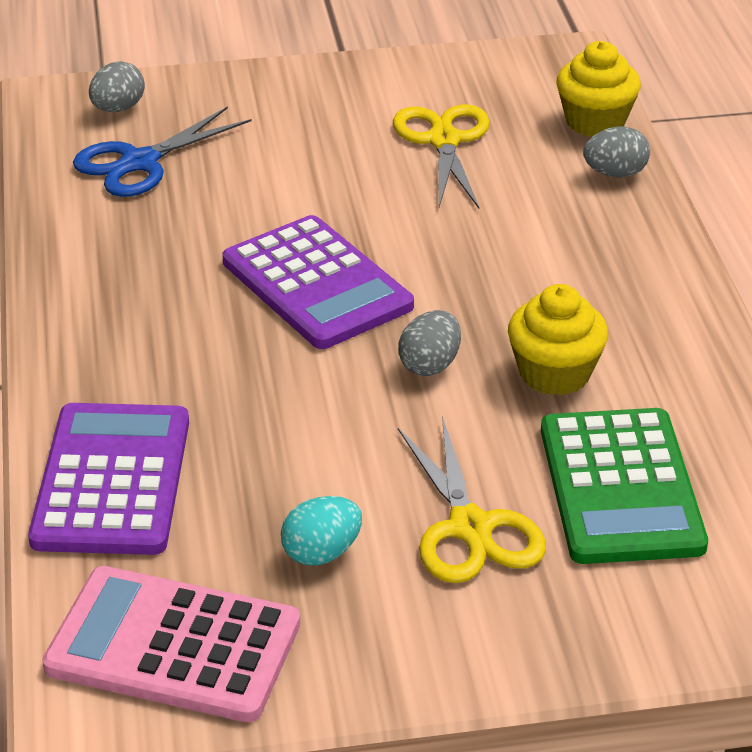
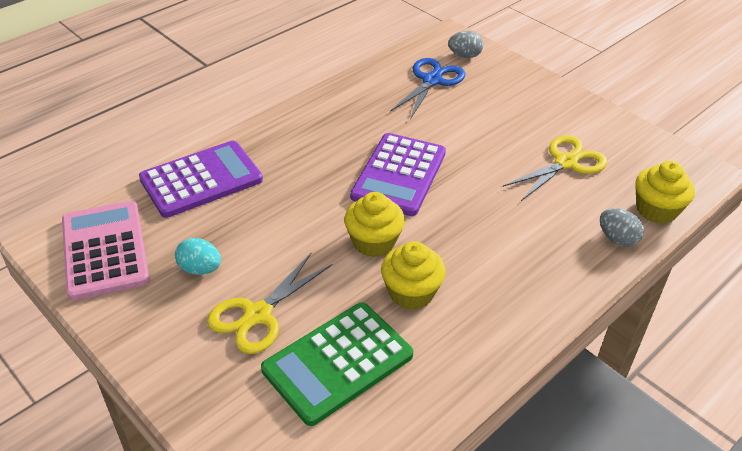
camera: 55 degrees right, 5 degrees up
(140, 163) = (432, 80): blue scissors -> blue scissors turned 105 degrees clockwise
(430, 365) = (373, 242): grey egg -> yellow cupcake

